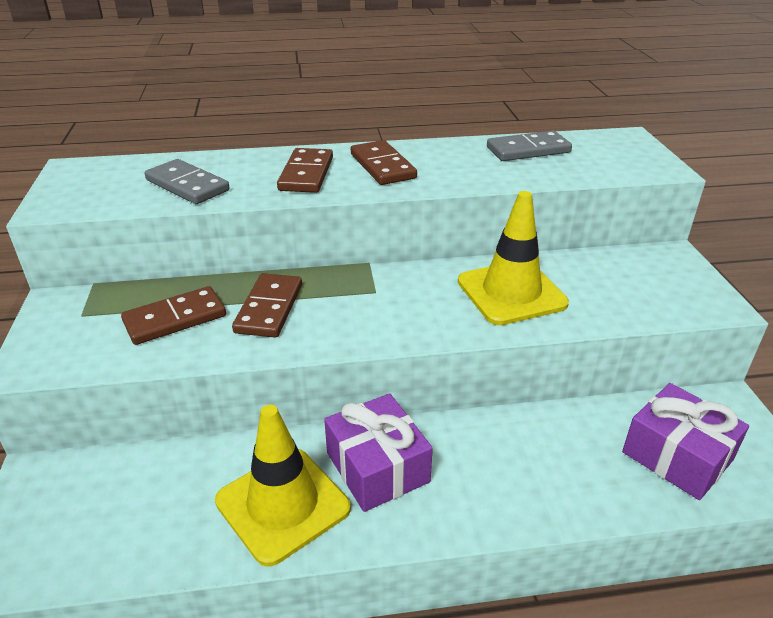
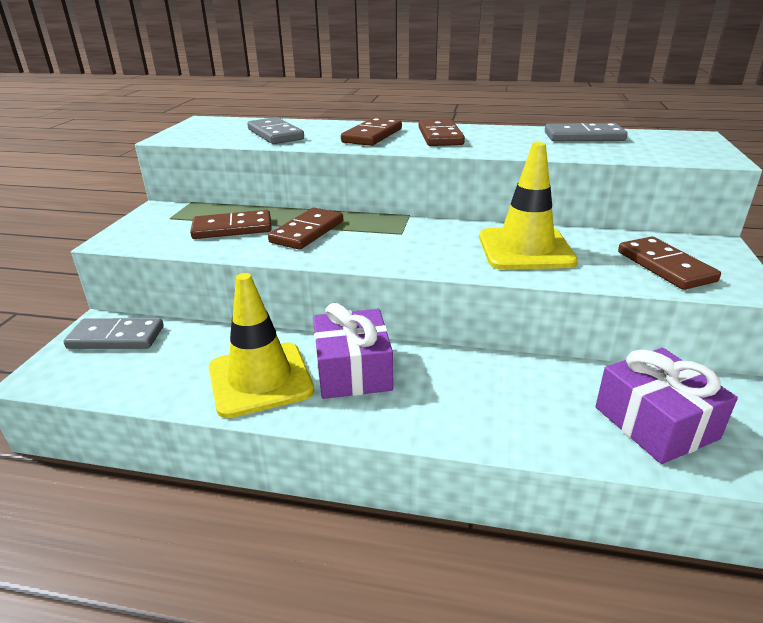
camera: 20 degrees right, 5 degrees down
(71, 490) = (116, 337): none -> grey domino
(644, 292) = (665, 266): none -> brown domino

